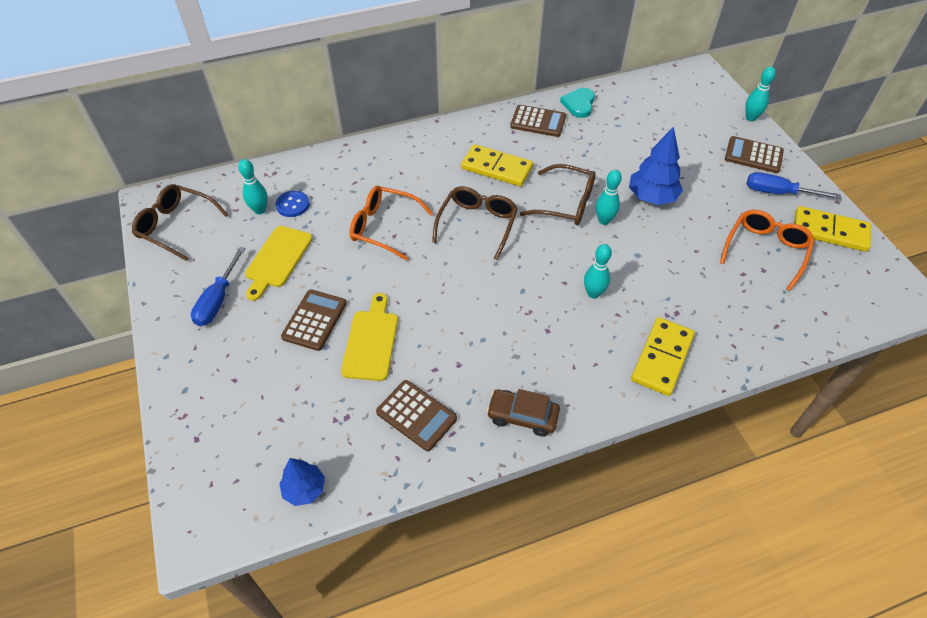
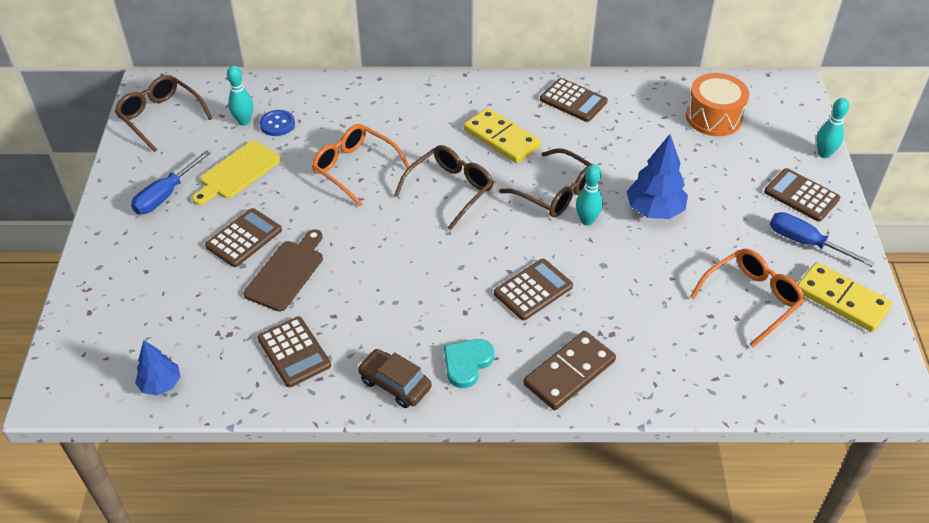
camera: 20 degrees right, 5 degrees down
(371, 341) = (286, 273): yellow cutting board -> brown cutting board
(579, 104) = (629, 93): turquoise heart -> turquoise heart (467, 363)
(593, 293) = (533, 290): turquoise bowling pin -> brown calculator
(654, 109) = (713, 117): none -> orange drum
(662, 358) = (569, 372): yellow domino -> brown domino

